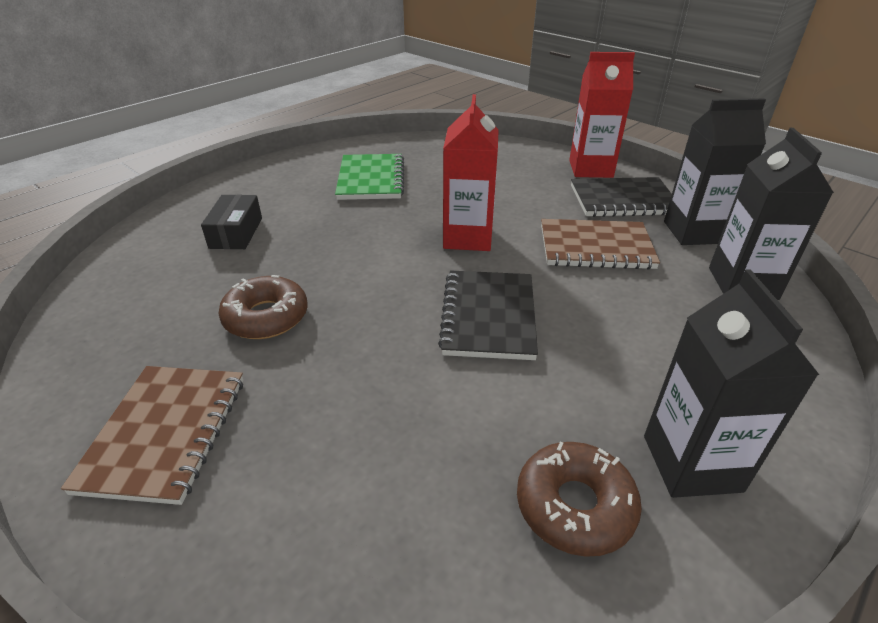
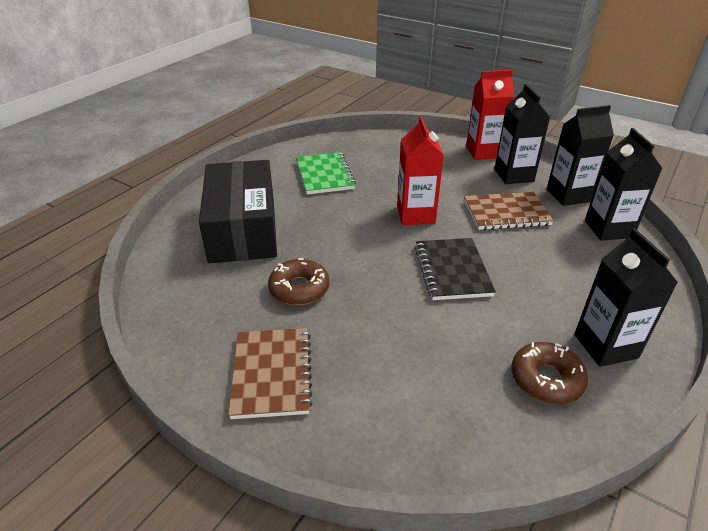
camera: 10 degrees left, 0 degrees up
(236, 233) = (243, 228): black box -> black box, size x2.29
(623, 200) = (514, 175): black notebook -> black carton

